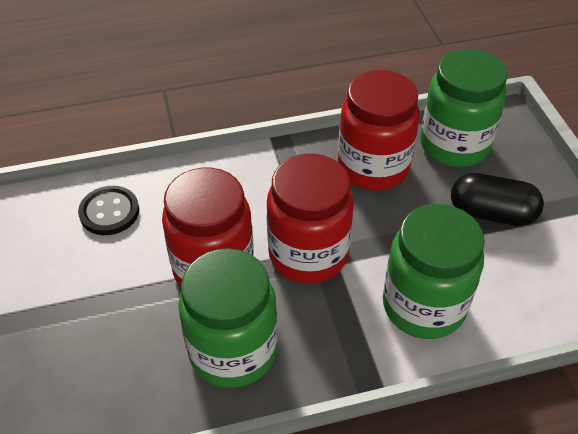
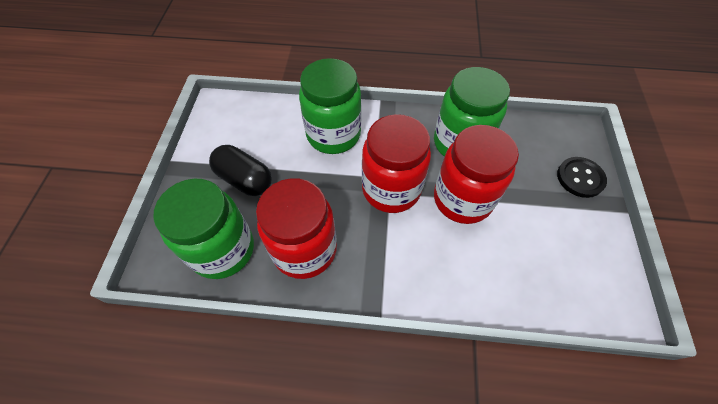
camera: 160 degrees left, 10 degrees up
(109, 212) = (544, 277): black button -> black button (580, 178)

